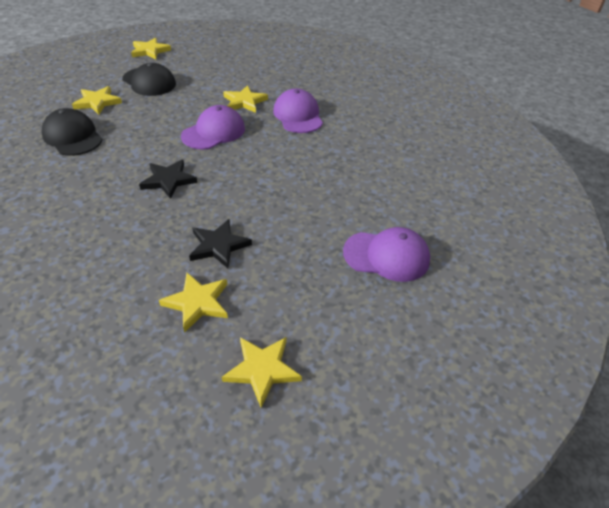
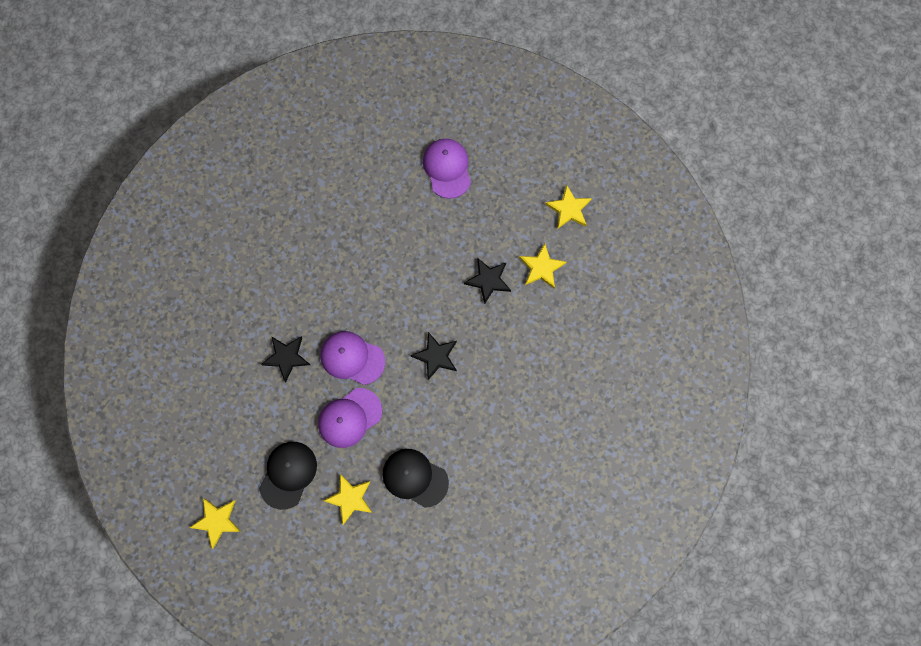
camera: 110 degrees left, 30 degrees up
(72, 137) = (415, 477): black cap -> black cap turned 90 degrees clockwise
(244, 102) = (286, 357): yellow star -> black star
(298, 115) = (290, 296): purple cap -> purple cap (349, 418)

